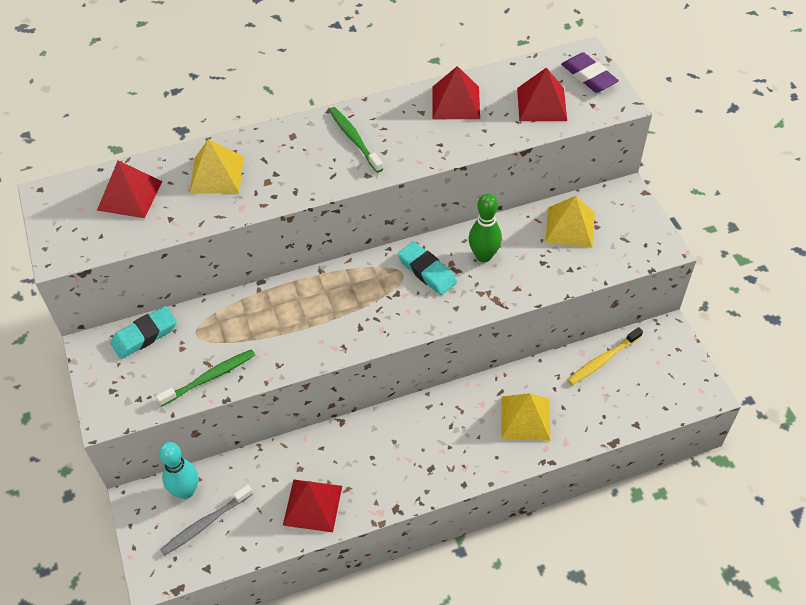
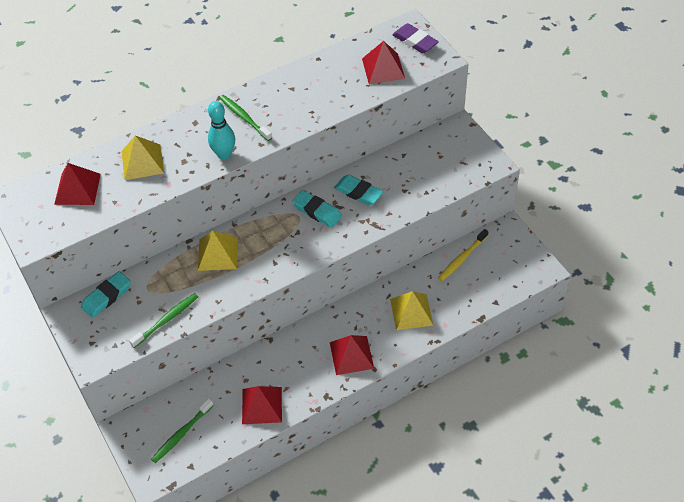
camera: 10 degrees left, 0 degrees up
(186, 491) = (160, 412): turquoise bowling pin -> turquoise bowling pin (224, 154)
(205, 524) = (181, 434): grey toothbrush -> green toothbrush
(456, 102) = (317, 77): red pyramid -> red pyramid (351, 355)
(483, 256) = (358, 192): green bowling pin -> turquoise eraser
(570, 227) = (420, 160): yellow pyramid -> yellow pyramid (217, 254)

